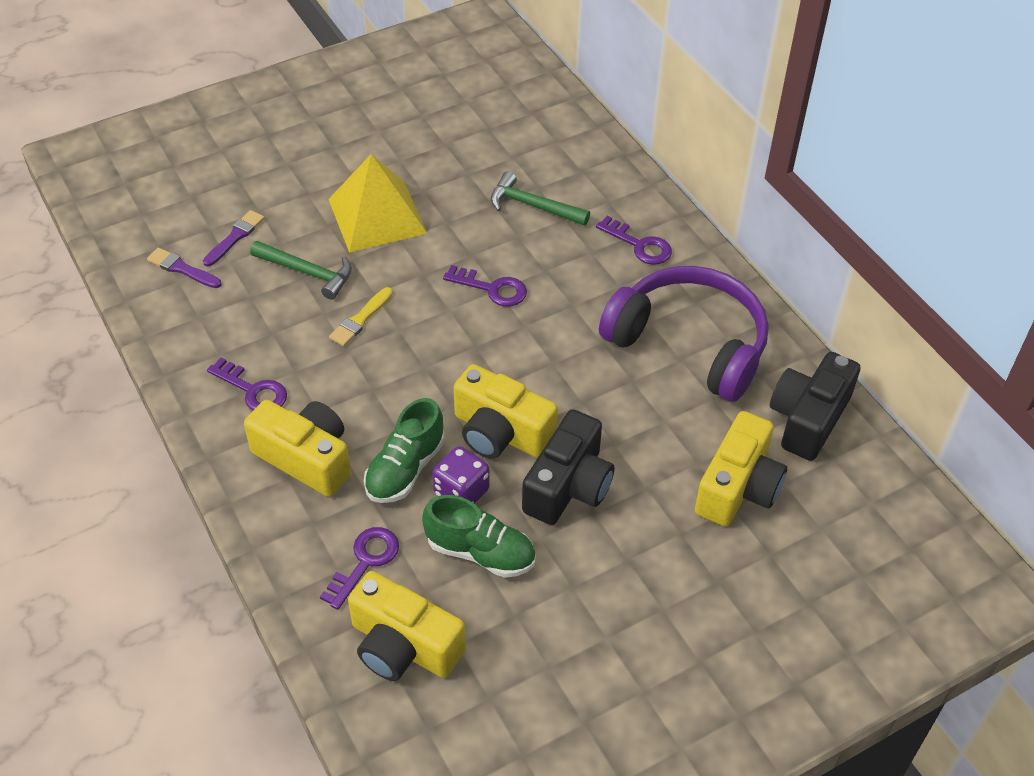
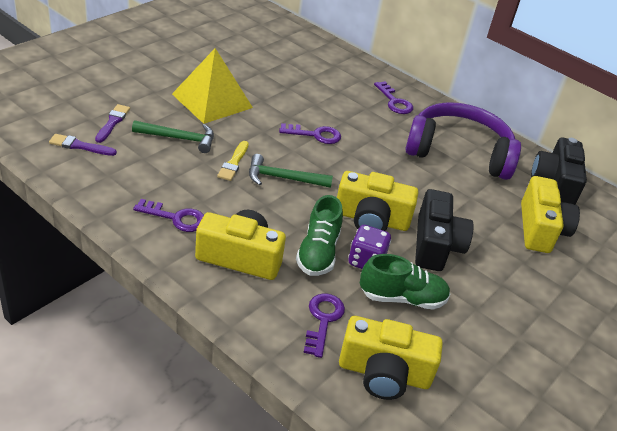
camera: 25 degrees left, 10 degrees down
(533, 206) = (314, 86): green hammer -> green hammer (283, 178)
(639, 245) = (394, 101): purple key -> purple key turned 45 degrees clockwise

